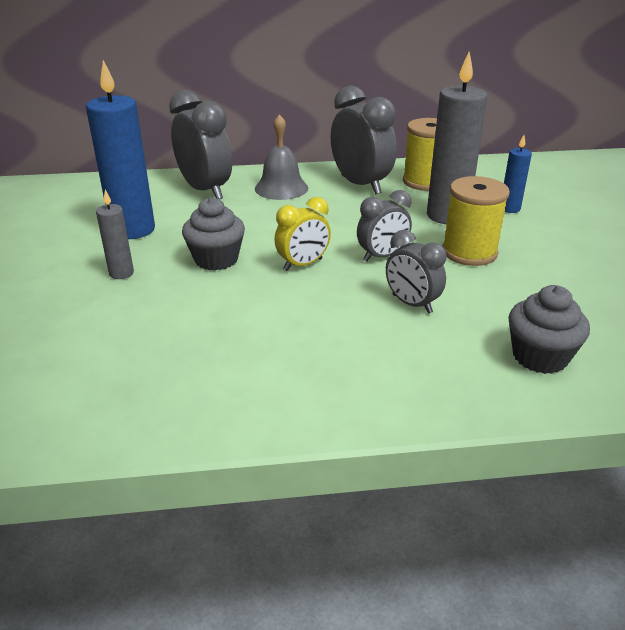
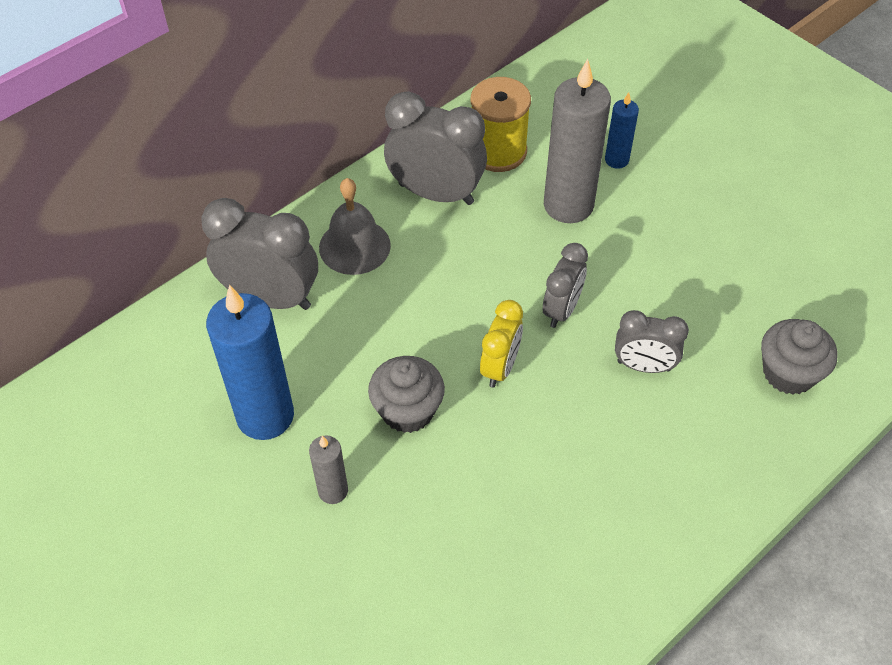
camera: 35 degrees left, 20 degrees up
(469, 252) = (633, 257): yellow spool -> none

